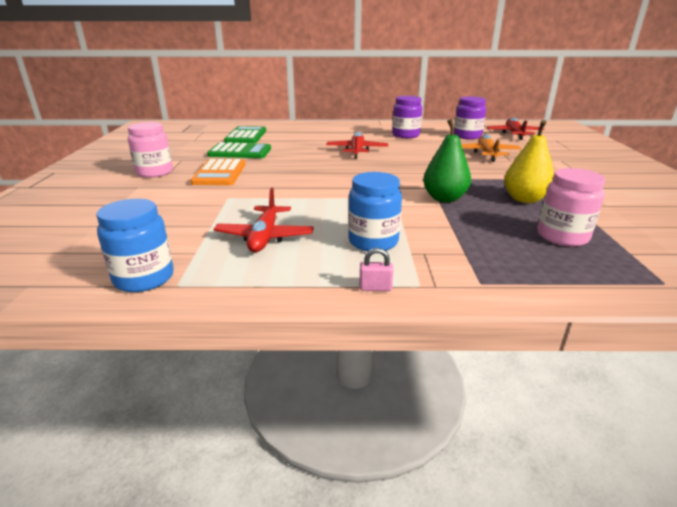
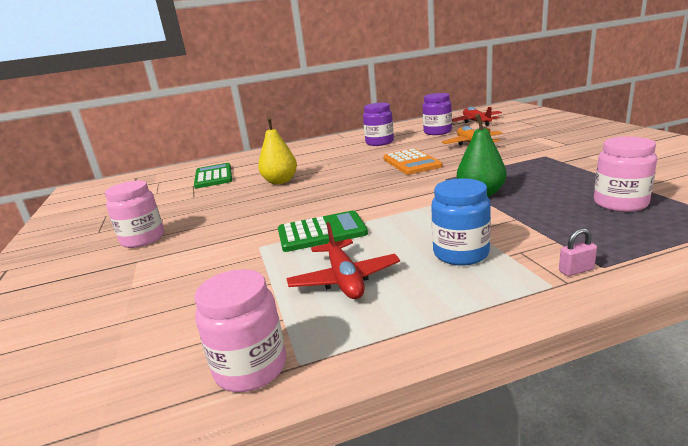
camera: 15 degrees left, 5 degrees down
(144, 278) = (250, 368): blue jar -> pink jar
(219, 173) = (223, 222): orange calculator -> orange calculator (411, 163)
(240, 152) = (223, 195): green calculator -> green calculator (321, 232)
(357, 151) = (348, 167): red plane -> none
(375, 288) = (515, 301): pink padlock -> pink padlock (576, 270)
(524, 199) = (551, 177): yellow pear -> yellow pear (280, 181)

